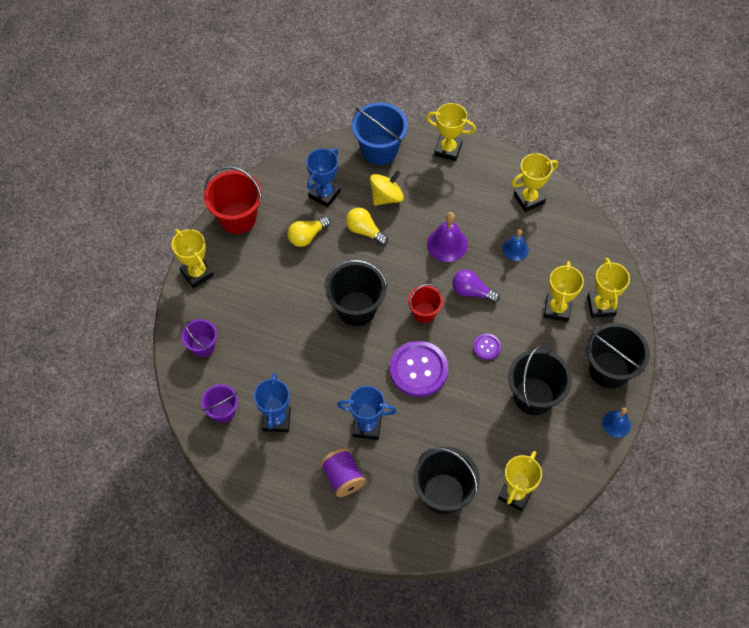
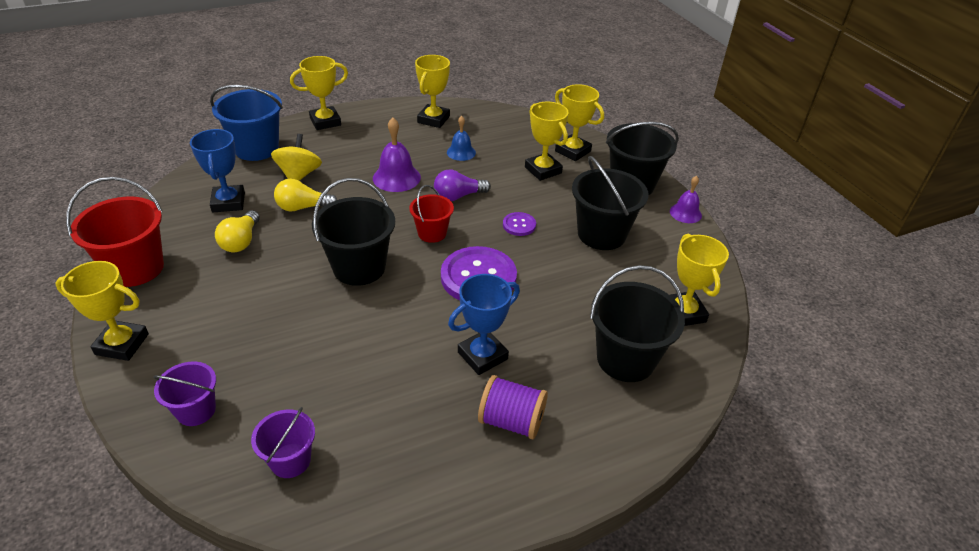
camera: 45 degrees left, 20 degrees down
(276, 419) = (372, 420): blue trophy -> none
(616, 424) = (685, 213): blue bell -> purple bell

